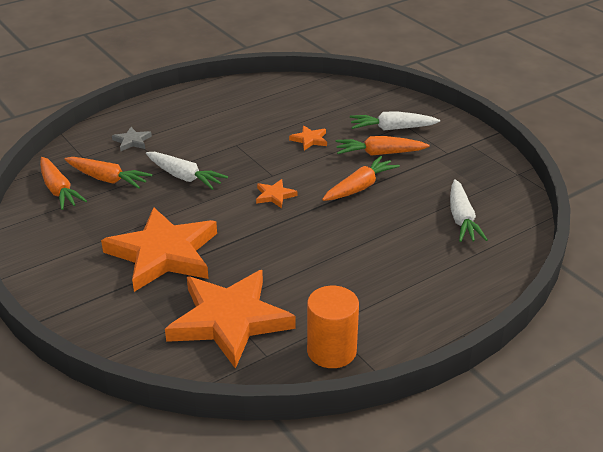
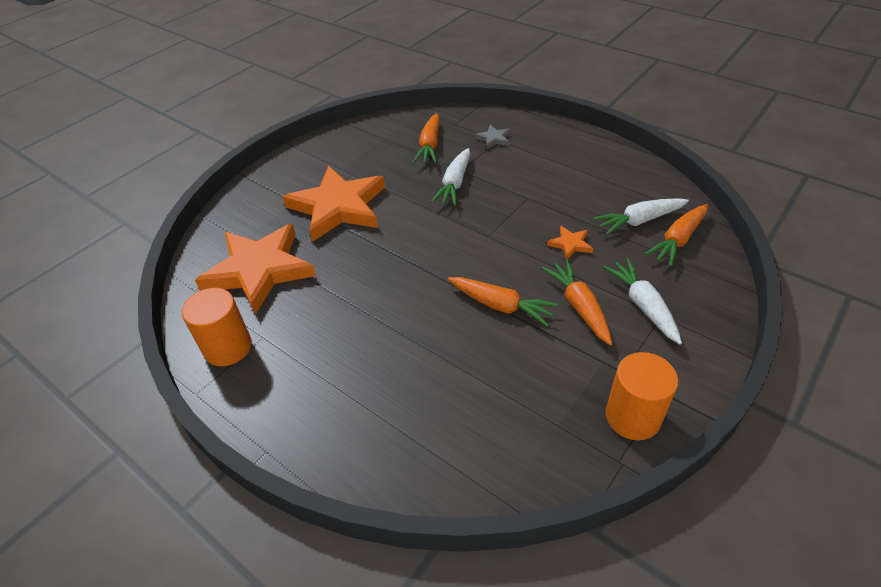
camera: 75 degrees right, 10 degrees up
(58, 190) = (402, 129): orange carrot -> orange carrot (678, 240)
(275, 195) = (453, 247): orange star -> none
(461, 219) = (480, 413): white carrot -> white carrot (639, 221)
(485, 160) = (633, 416): none -> orange cylinder

